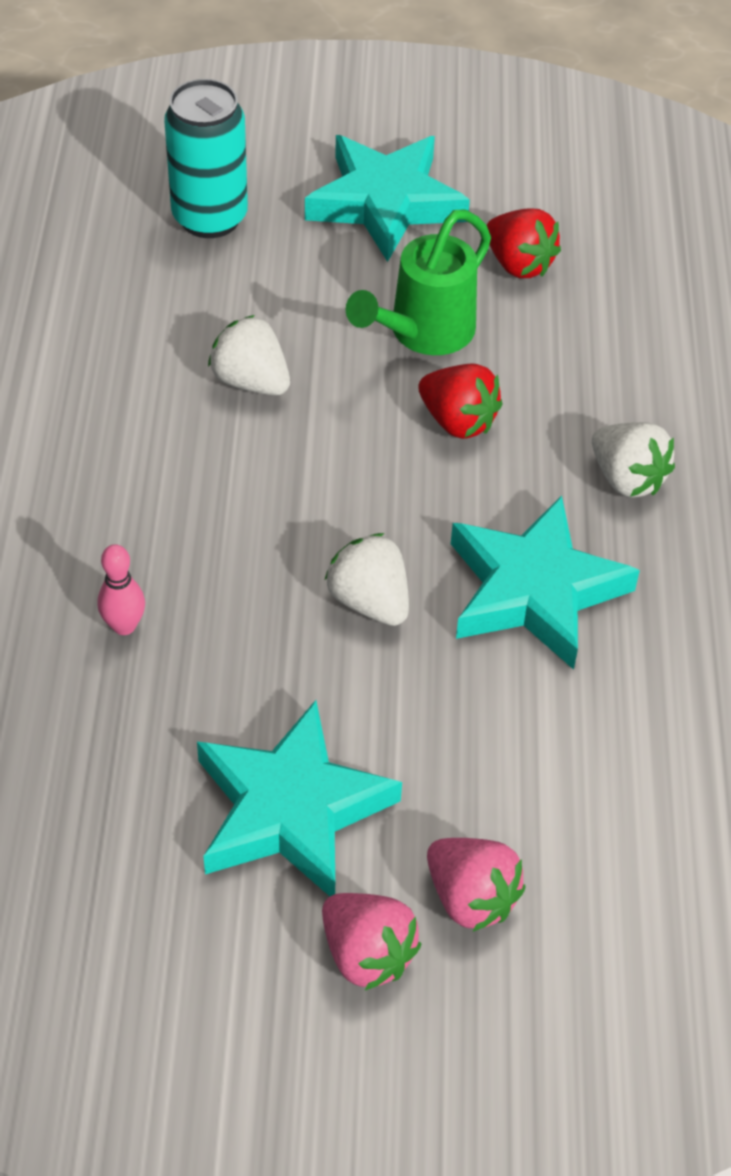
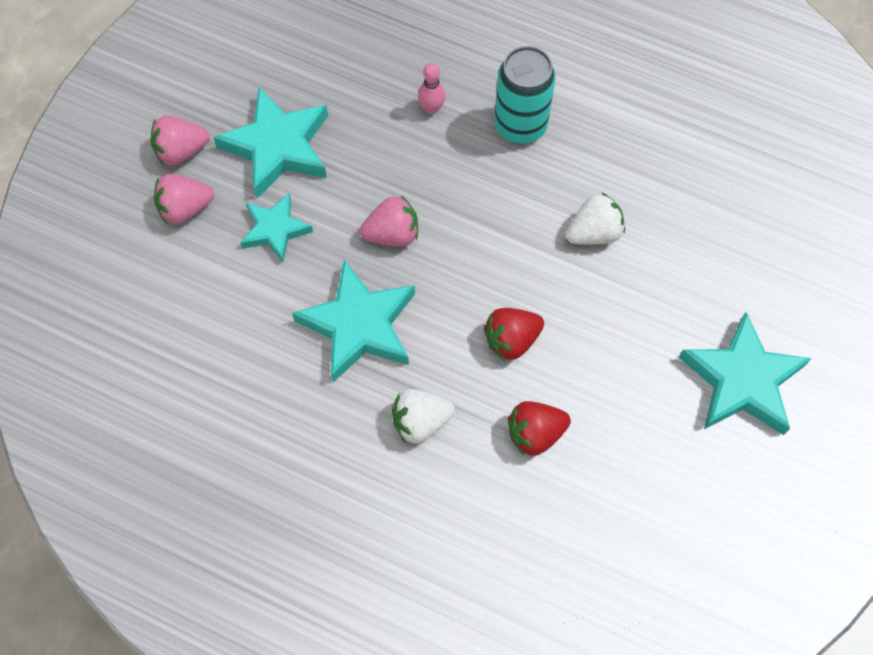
camera: 115 degrees right, 15 degrees up
(210, 218) = (762, 260): turquoise can -> turquoise can (520, 126)
(369, 601) = (392, 234): white strawberry -> pink strawberry
(423, 333) = (599, 352): green watering can -> none
(441, 753) = (275, 230): none -> turquoise star
(518, 264) = (646, 445): red strawberry -> red strawberry (535, 433)

